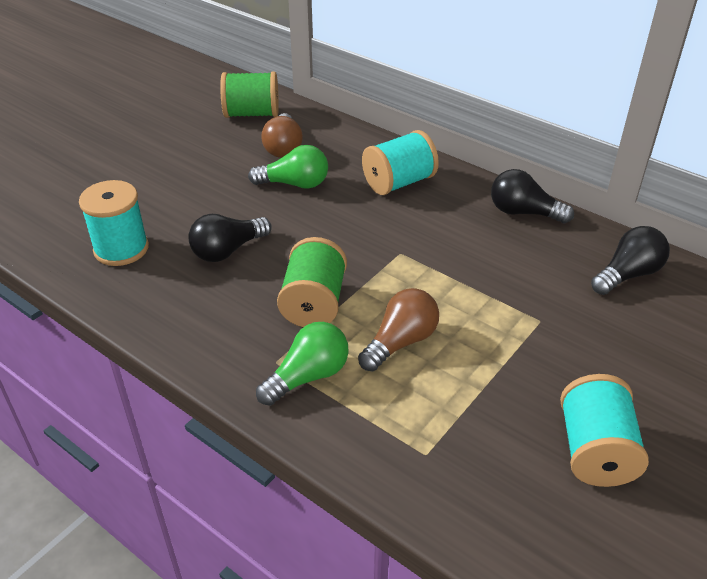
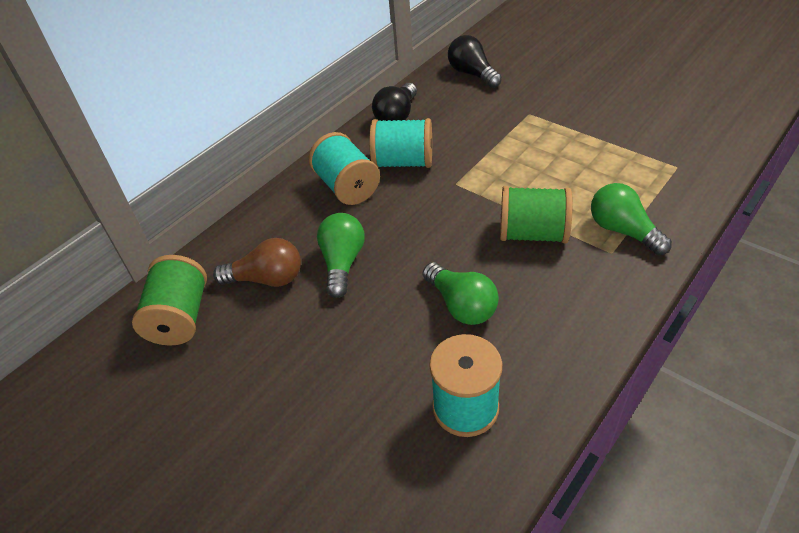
camera: 85 degrees left, 5 degrees up
(228, 250) = (461, 305): black light bulb -> green light bulb
(400, 342) = (569, 180): brown light bulb -> none
(595, 451) = (645, 98): turquoise spool -> turquoise spool (403, 162)

